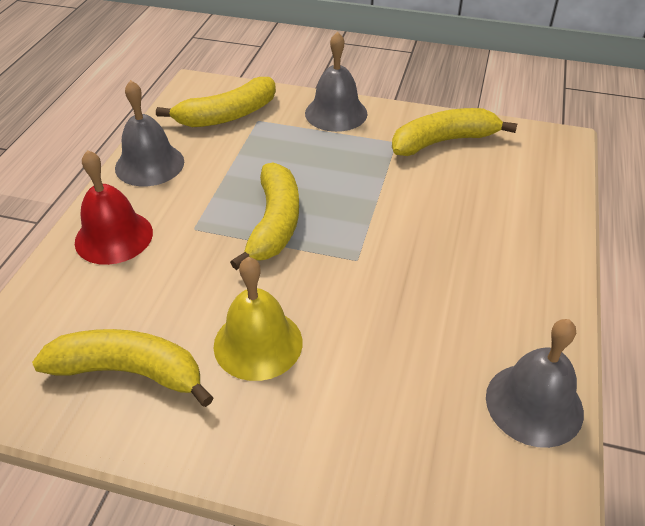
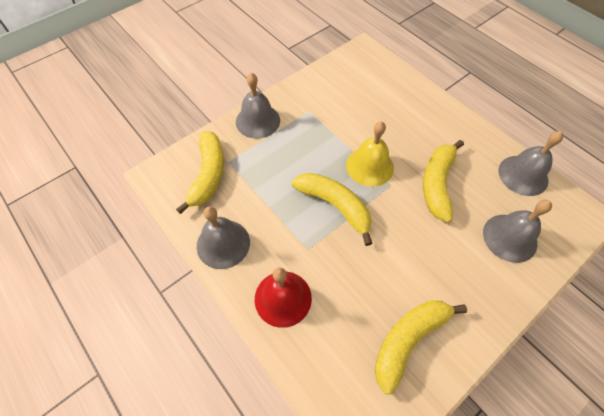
camera: 55 degrees left, 15 degrees up
(258, 343) = (424, 264): yellow bell -> yellow bell (369, 166)
(389, 429) = (509, 237): none -> grey bell
(443, 141) = (326, 92): yellow banana -> yellow banana (437, 184)

